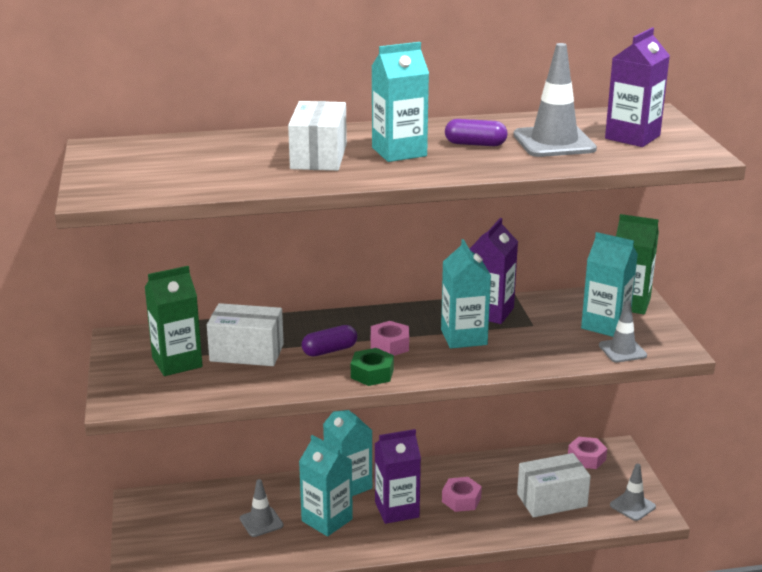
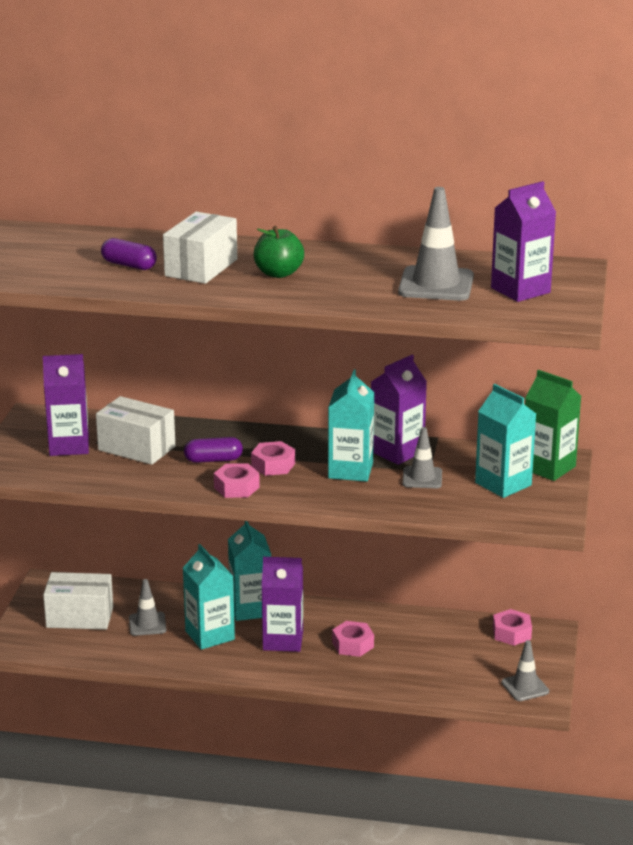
camera: 20 degrees right, 0 degrees up
(177, 362) = (69, 446): green carton -> purple carton
(372, 373) = (236, 487): green nut -> pink nut
(399, 152) = (278, 273): turquoise carton -> green apple
(475, 144) = (358, 276): purple capsule -> purple capsule (129, 265)
(552, 500) = (444, 664): white box -> white box (80, 617)
(622, 350) = (497, 511): grey traffic cone -> grey traffic cone (422, 478)

